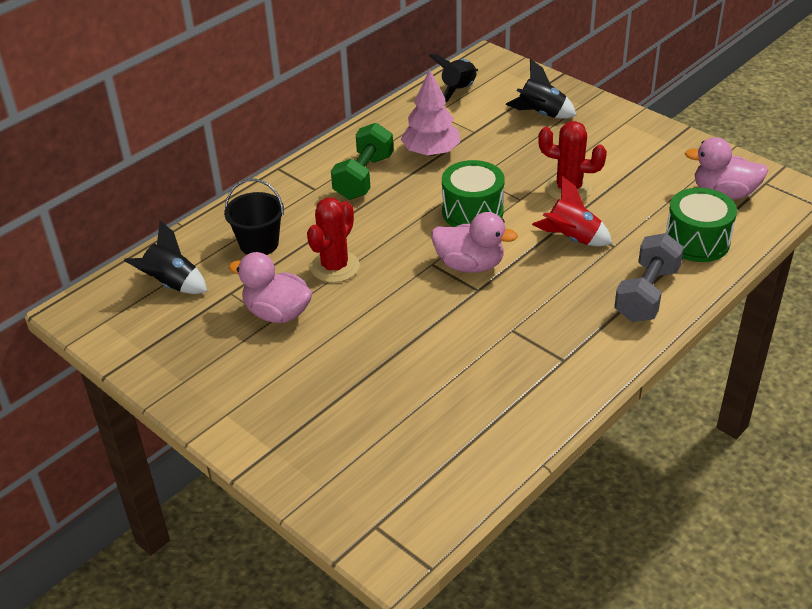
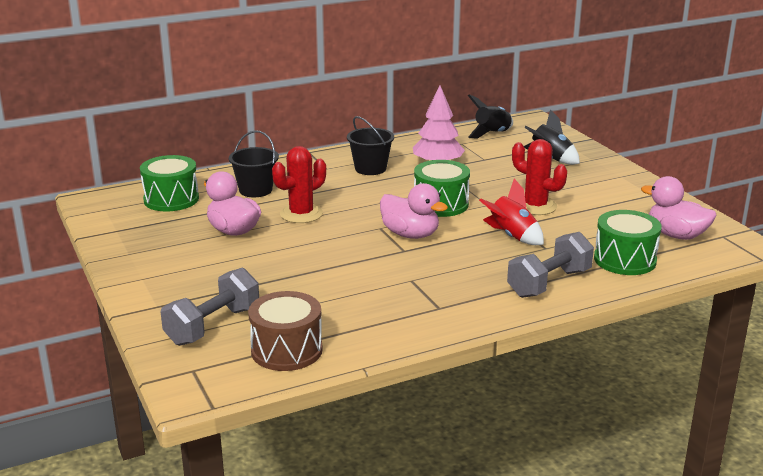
camera: 20 degrees right, 15 degrees down
(172, 284) = (171, 199): black rocket -> green drum
(353, 458) = (213, 326): none -> grey dumbbell
(363, 177) = (370, 168): green dumbbell -> black bucket
(452, 467) = (286, 350): none -> brown drum

